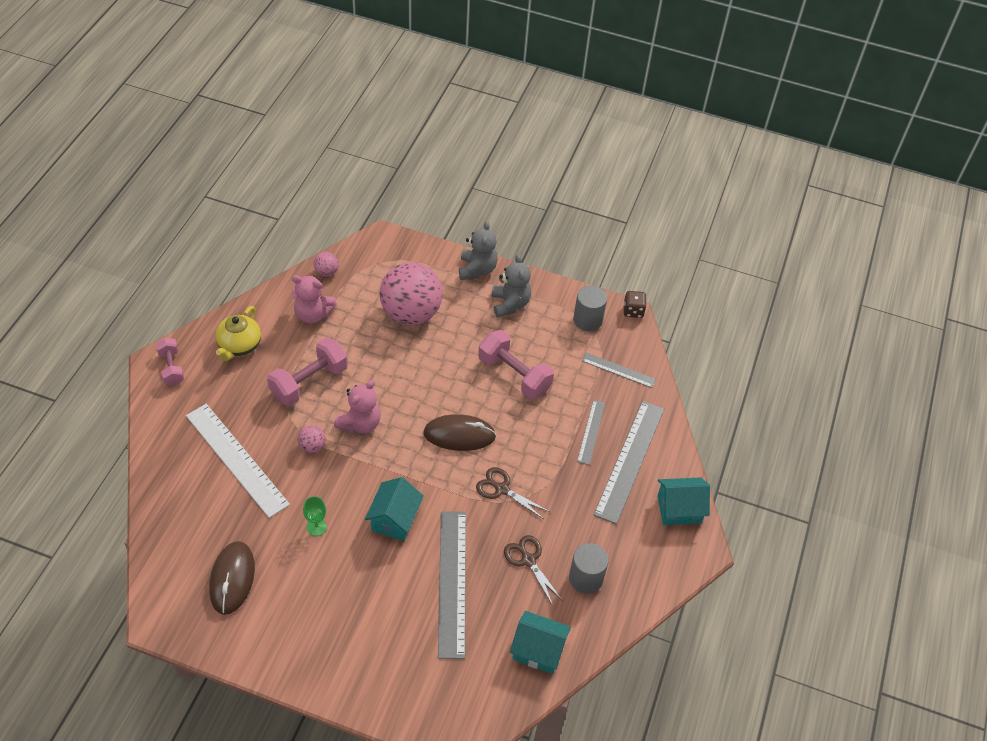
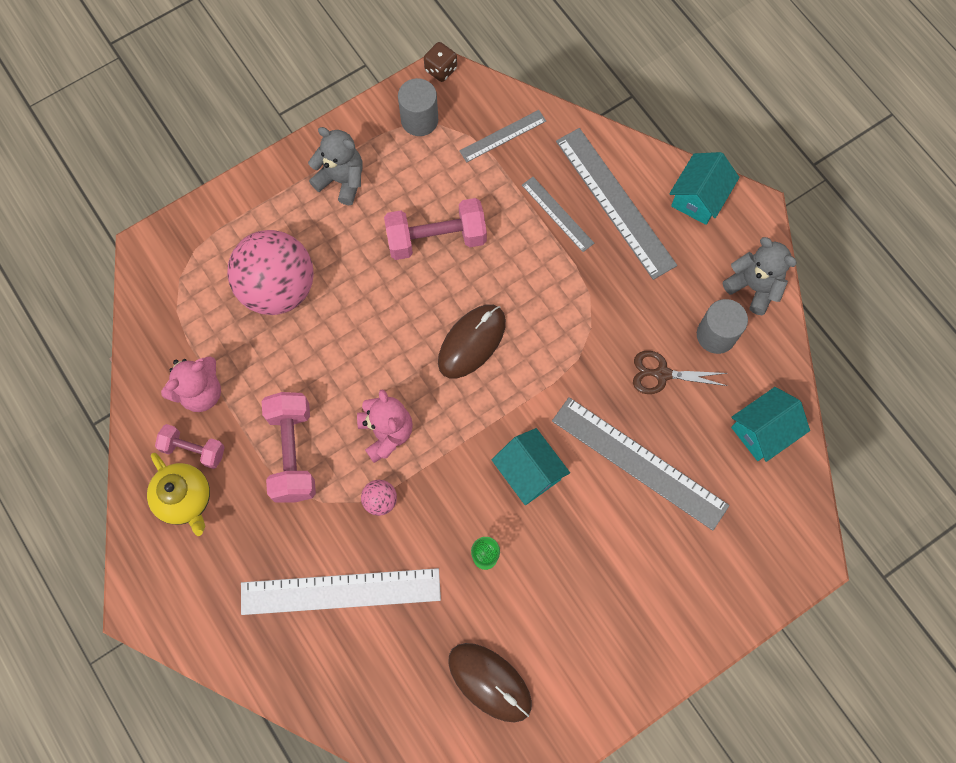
camera: 50 degrees left, 20 degrees up
(171, 368) = (160, 593): pink dumbbell -> pink dumbbell (193, 449)
(326, 272) = (150, 340): pink ball -> none
(477, 269) = (270, 181): grey teddy bear -> grey teddy bear (753, 287)
(501, 489) = (565, 344): brown scissors -> none

